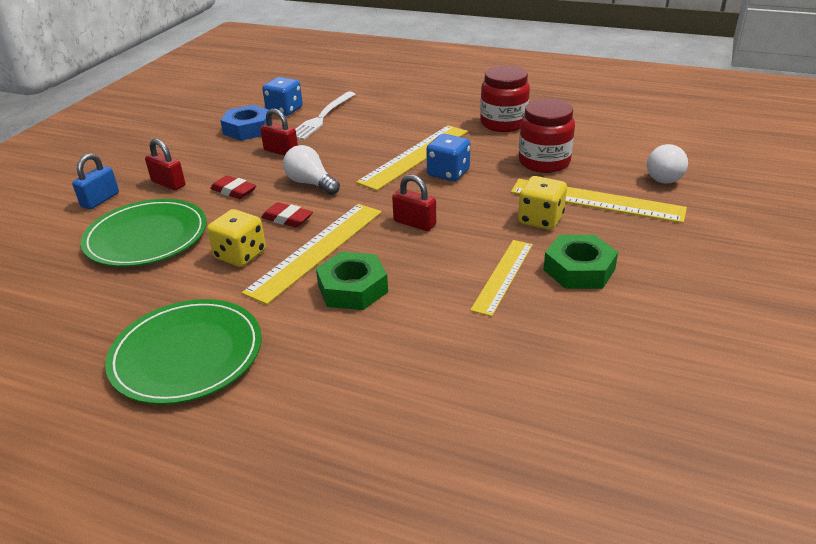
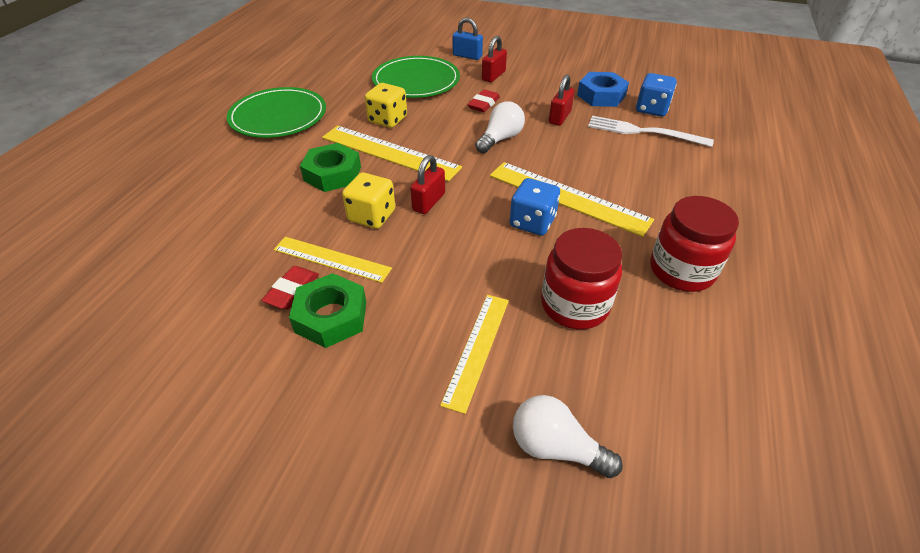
camera: 85 degrees right, 10 degrees up
(287, 219) = (439, 134): red eraser -> red eraser (292, 291)
(540, 219) = (432, 292): yellow dice -> yellow dice (372, 216)
(596, 200) = (477, 349): yellow ruler -> yellow ruler, size x0.65

